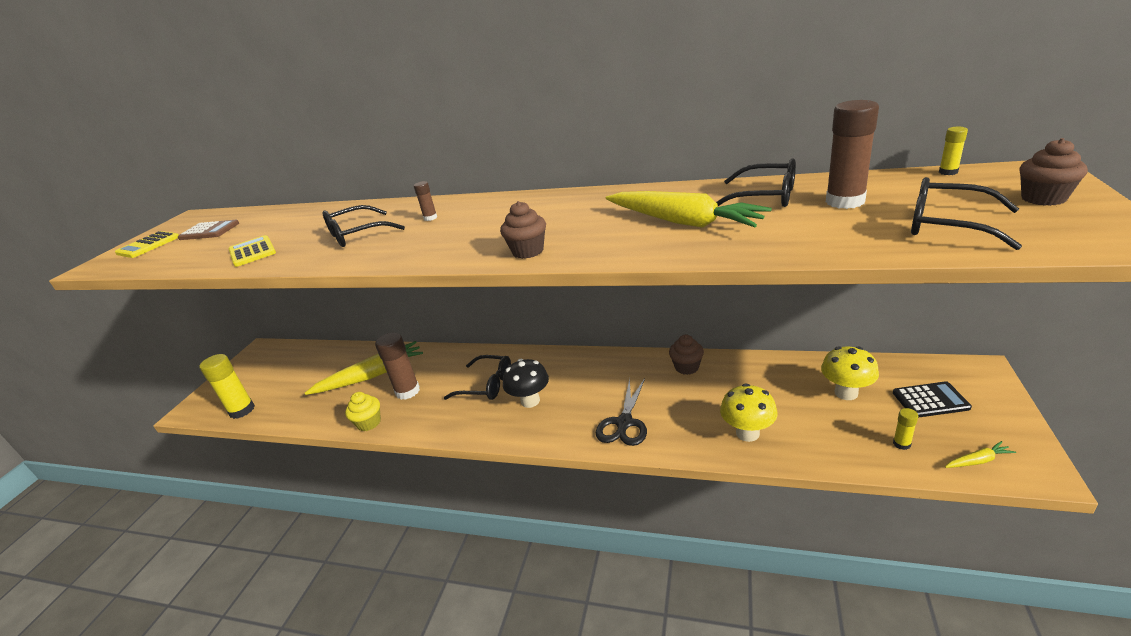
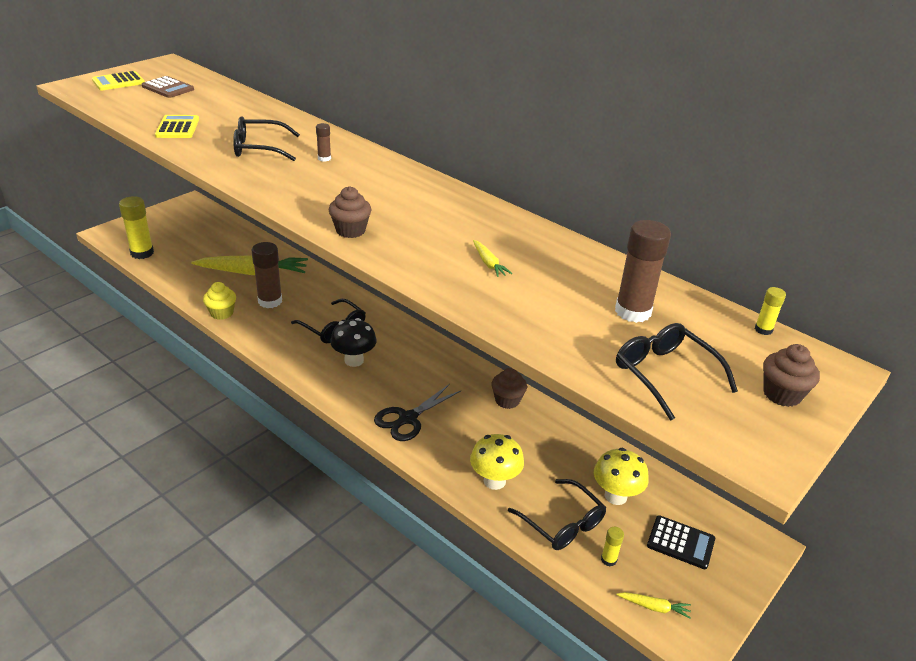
camera: 20 degrees right, 5 degrees up
(682, 222) = (488, 263): yellow carrot -> yellow carrot, size x0.42
(764, 197) = (582, 273): black glasses -> black glasses (562, 523)

